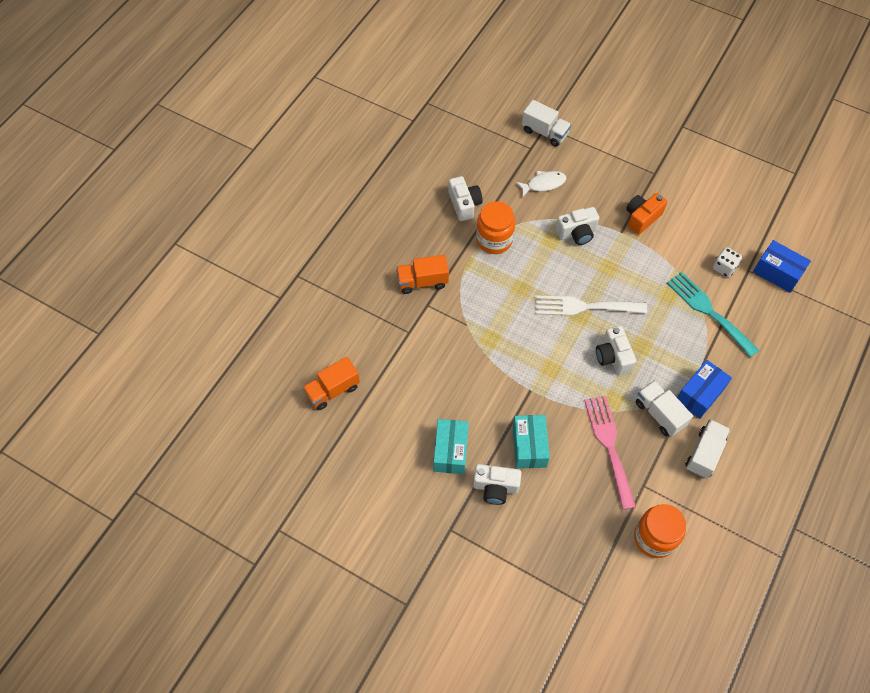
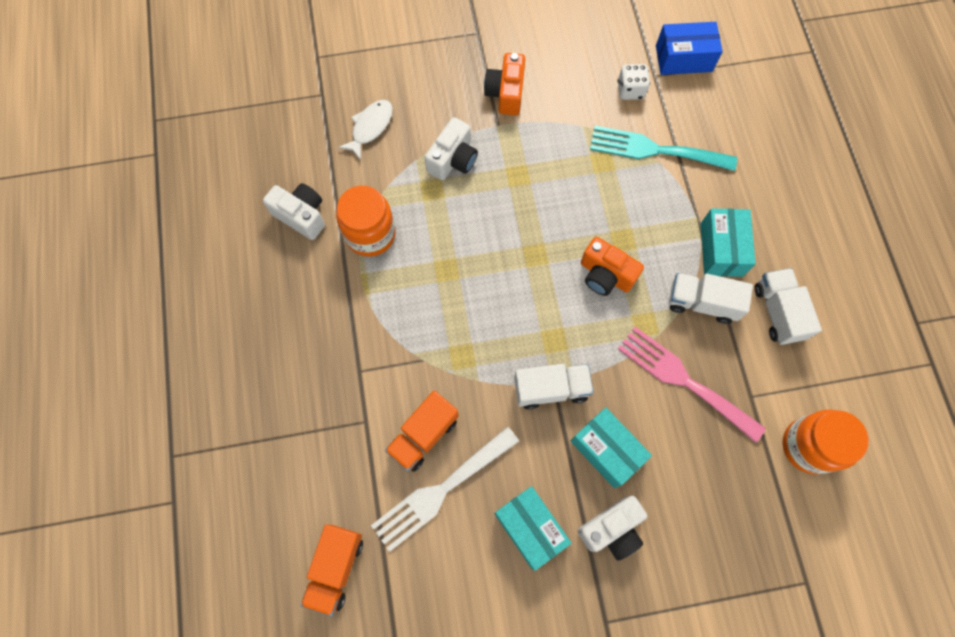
camera: 40 degrees left, 10 degrees up
(422, 282) = (330, 347): orange truck -> orange truck (423, 435)
(545, 132) = (322, 64): white truck -> white truck (551, 389)
(584, 307) = (530, 240): white fork -> white fork (440, 491)
(613, 357) = (605, 275): white camera -> orange camera
(700, 394) = (721, 249): blue box -> turquoise box

